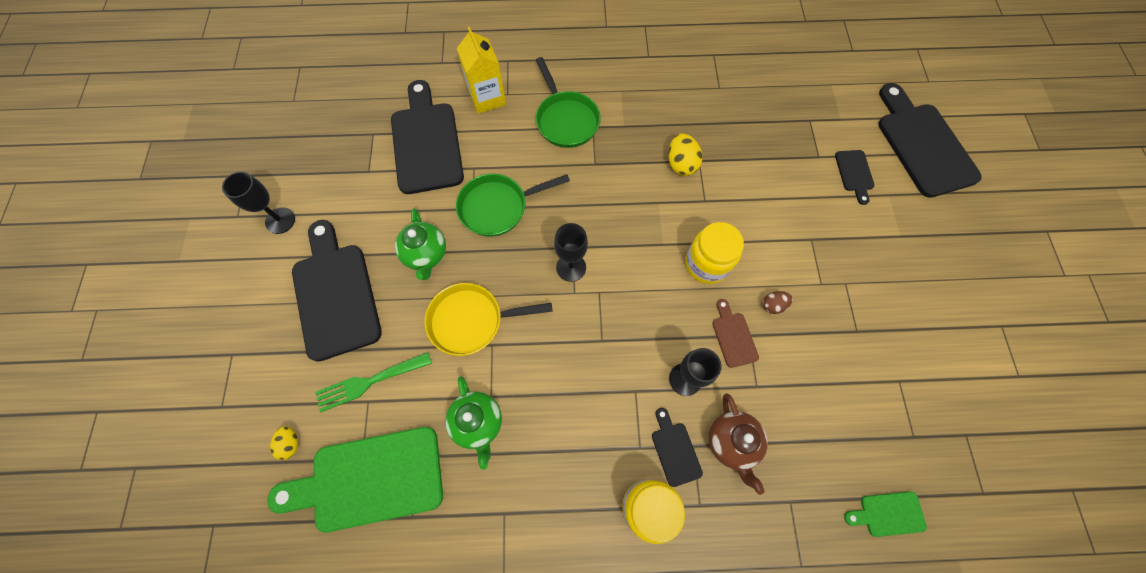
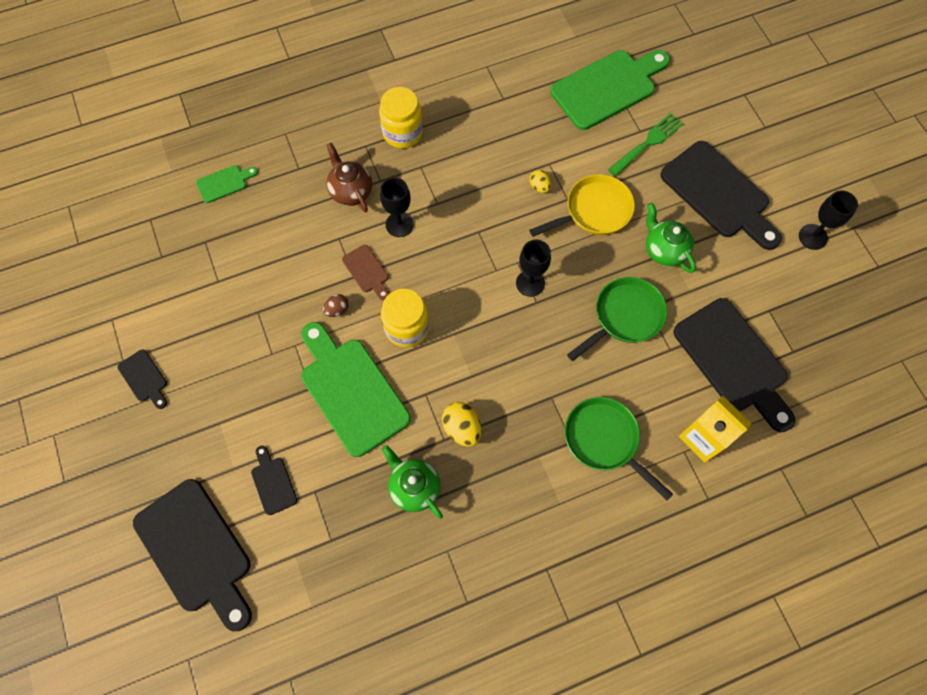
camera: 160 degrees right, 0 degrees up
(290, 443) = (677, 89): yellow egg -> yellow egg (539, 187)
(478, 423) = (549, 144): green teapot -> green teapot (414, 487)
(675, 450) = (393, 173): black cutting board -> black cutting board (144, 378)
(772, 224) = (351, 391): none -> green cutting board

